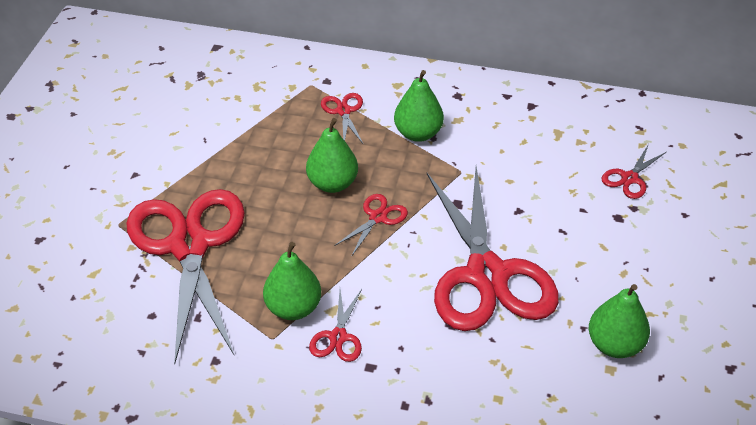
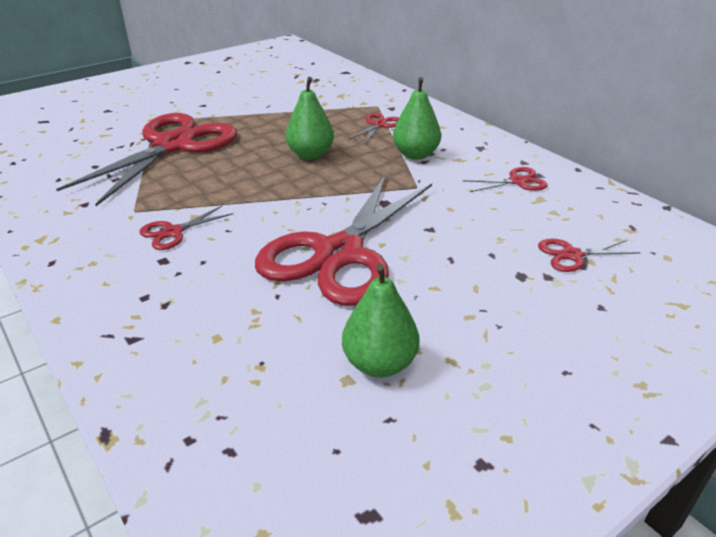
camera: 40 degrees right, 10 degrees down
(293, 308) = (174, 202): green pear -> none
(378, 217) = (312, 184): red scissors -> red scissors (517, 181)

